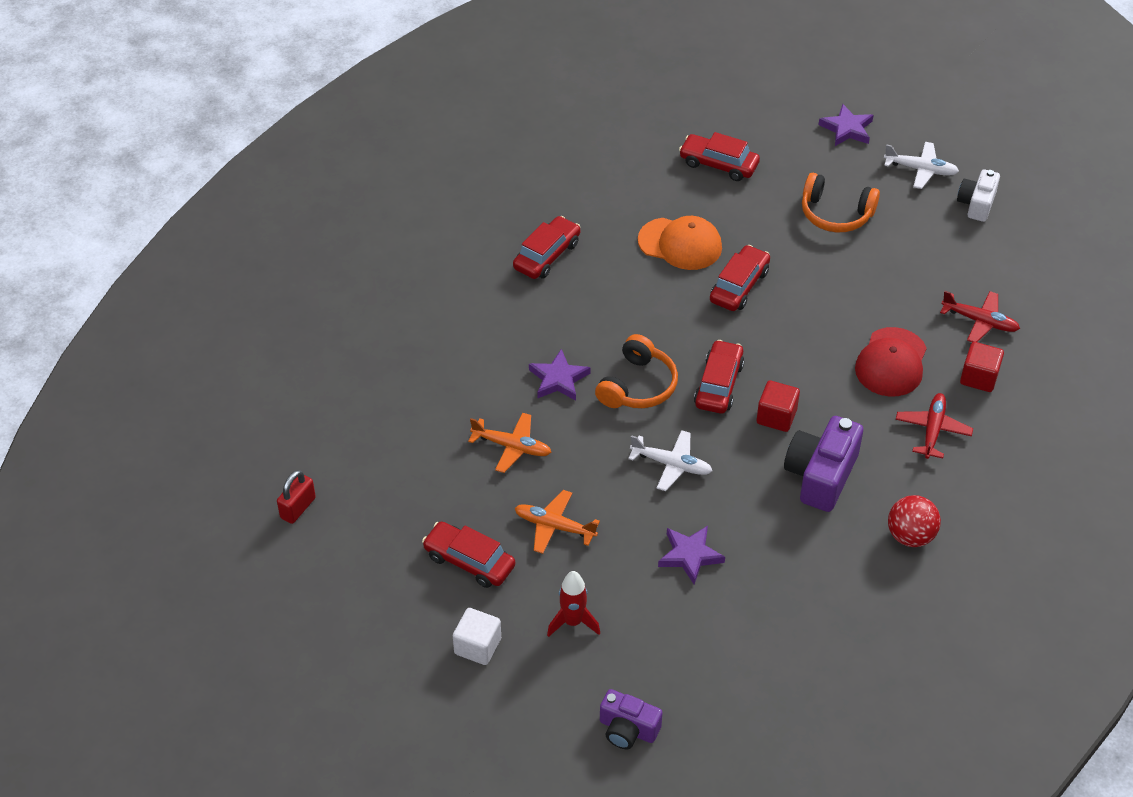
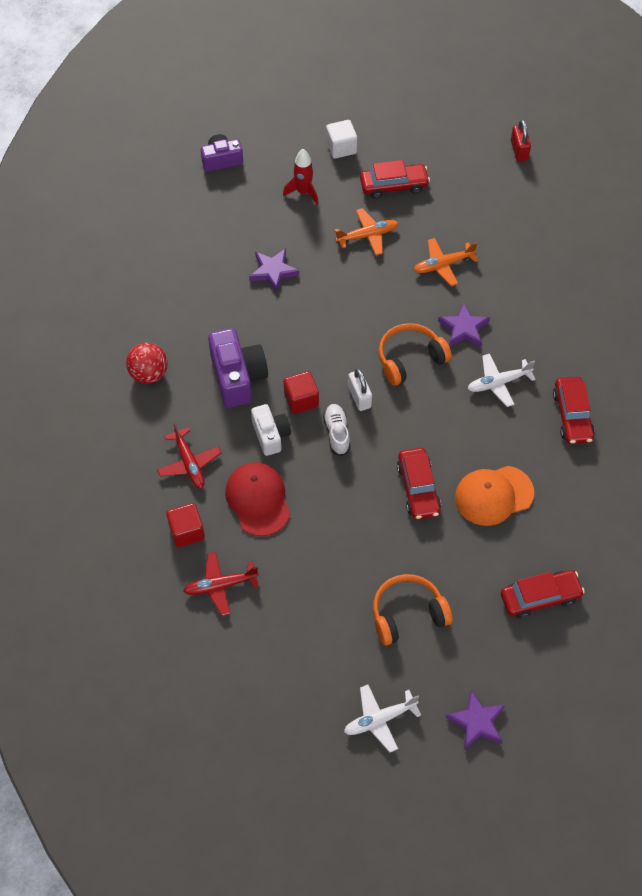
camera: 140 degrees right, 10 degrees up
(637, 386) = (410, 359): orange headphones -> orange headphones turned 75 degrees clockwise
(671, 464) = (337, 320): white plane -> white plane (499, 383)
(718, 385) = (359, 397): red car -> white padlock
(769, 369) = (337, 433): none -> white shoe
(976, 204) = (306, 714): white camera -> white camera (271, 435)

